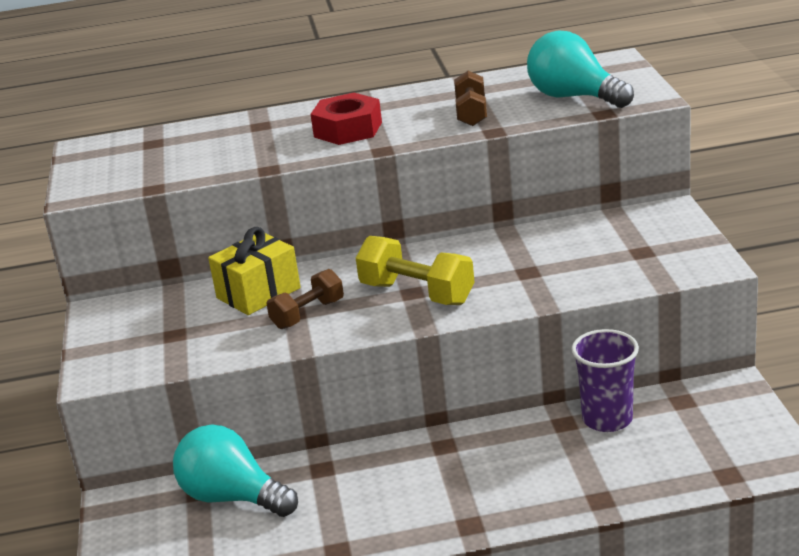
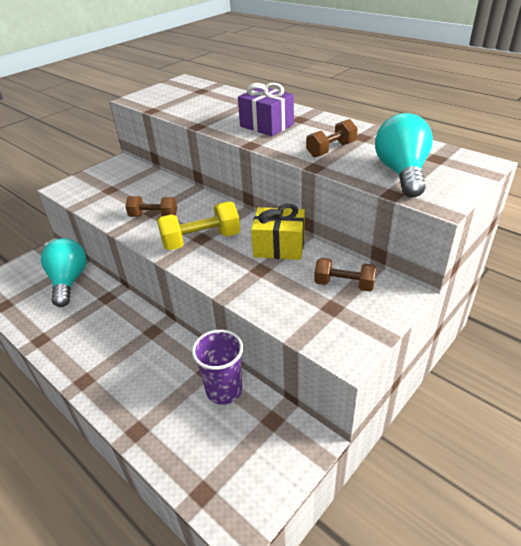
camera: 50 degrees right, 10 degrees up
(258, 293) = (164, 193): yellow gift -> yellow gift (279, 247)
(348, 129) = (266, 125): red nut -> purple gift
(417, 293) = (201, 240): yellow dumbbell -> yellow dumbbell turned 75 degrees clockwise
(616, 234) = (344, 284): none -> brown dumbbell

